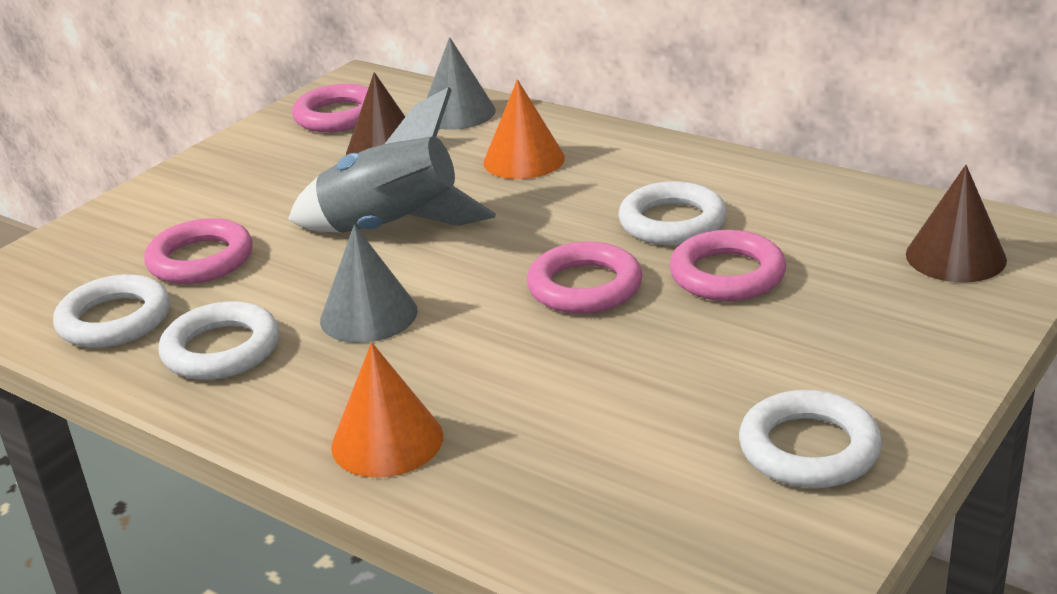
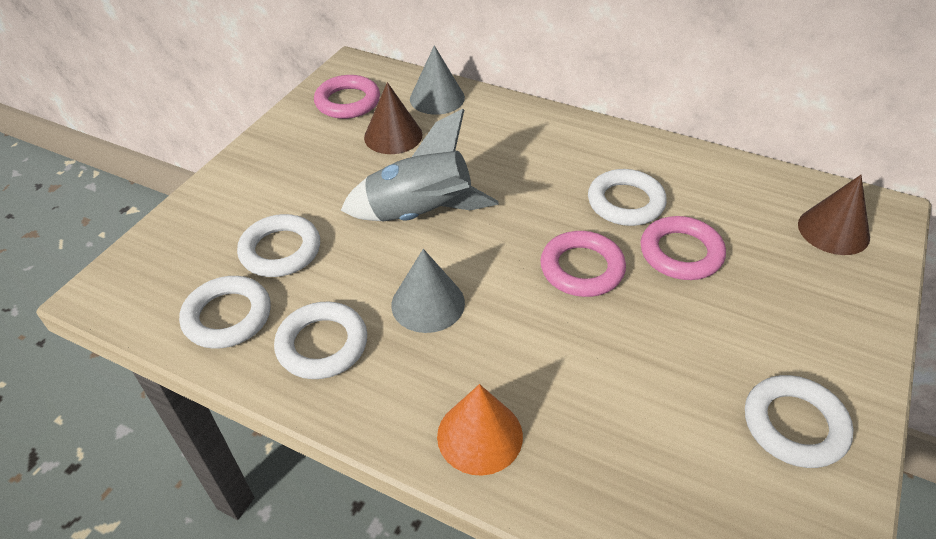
camera: 10 degrees left, 15 degrees up
(201, 260) = (280, 250): pink ring -> white ring
(524, 160) = (499, 143): orange cone -> none

